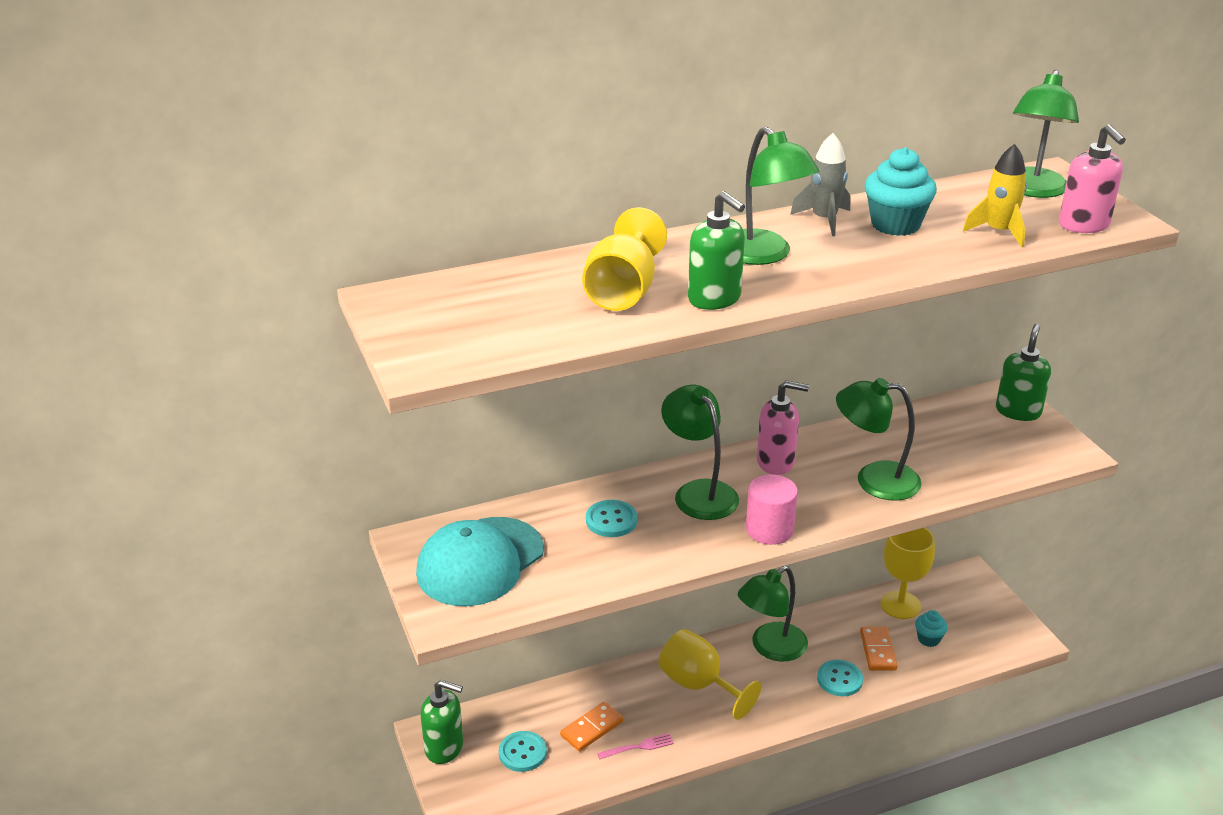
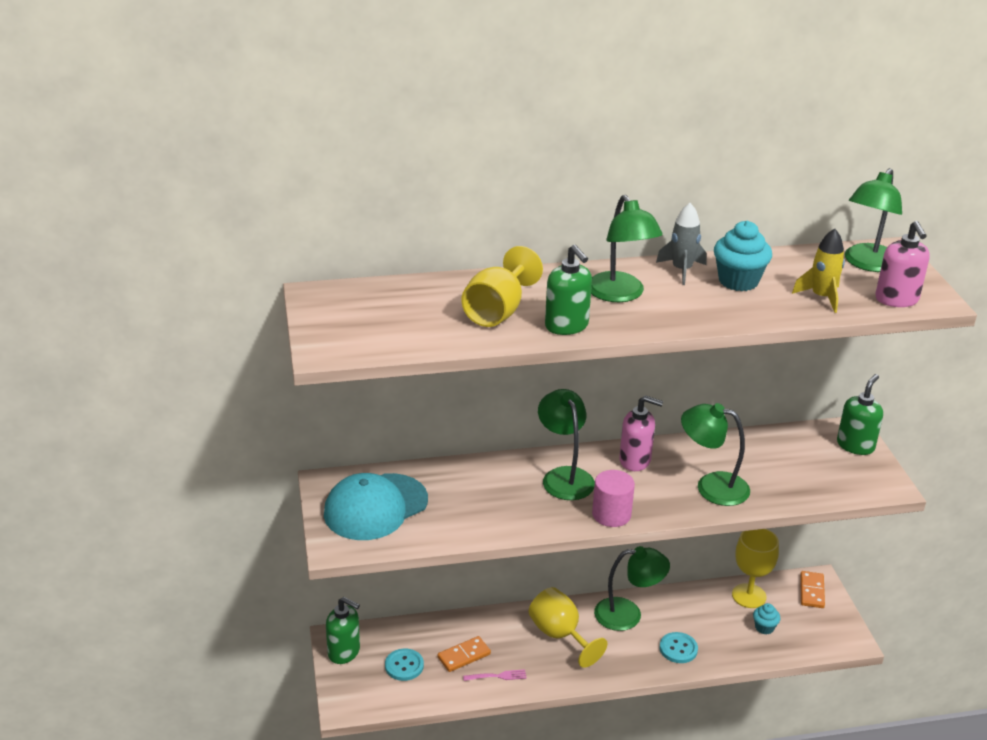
camera: 10 degrees right, 0 degrees up
(611, 520) = (487, 489): turquoise button -> none
(770, 648) = (628, 614): green lamp -> green lamp turned 150 degrees counterclockwise
(878, 651) = (718, 630): orange domino -> orange domino (812, 591)

